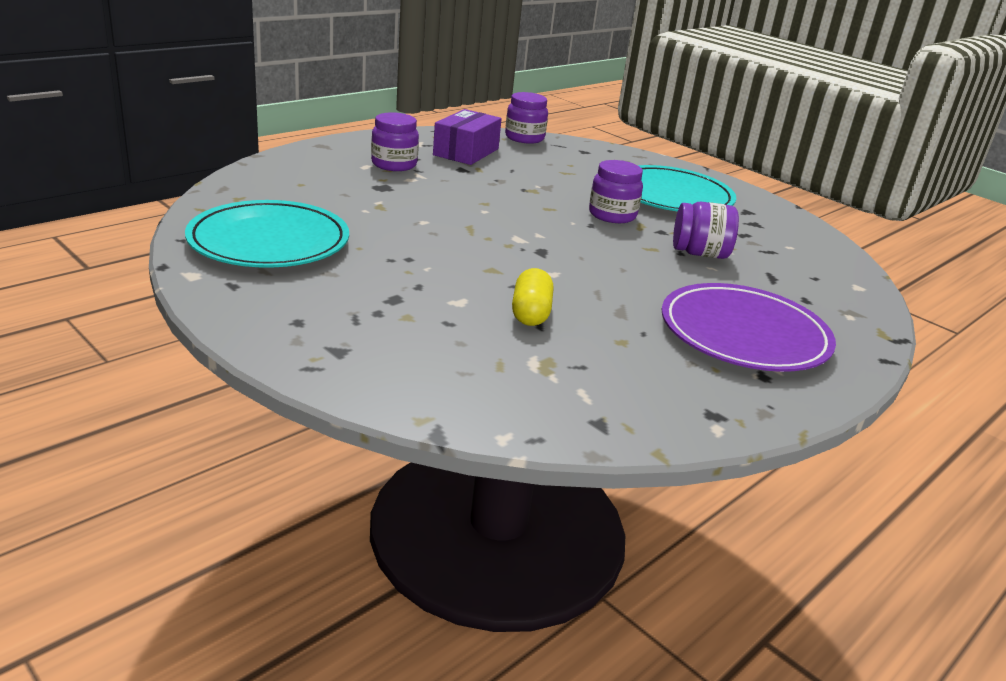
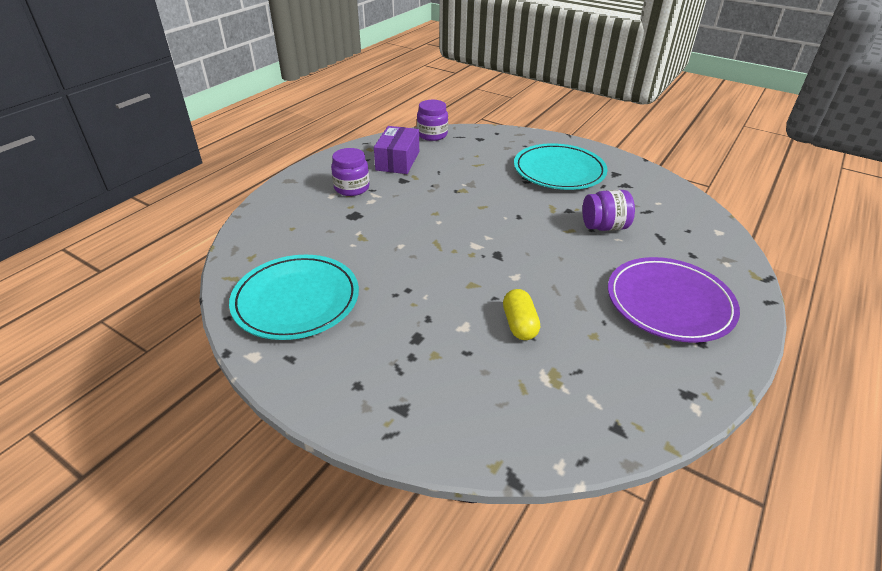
camera: 10 degrees left, 10 degrees up
(612, 215) = (528, 202): purple jar -> none

